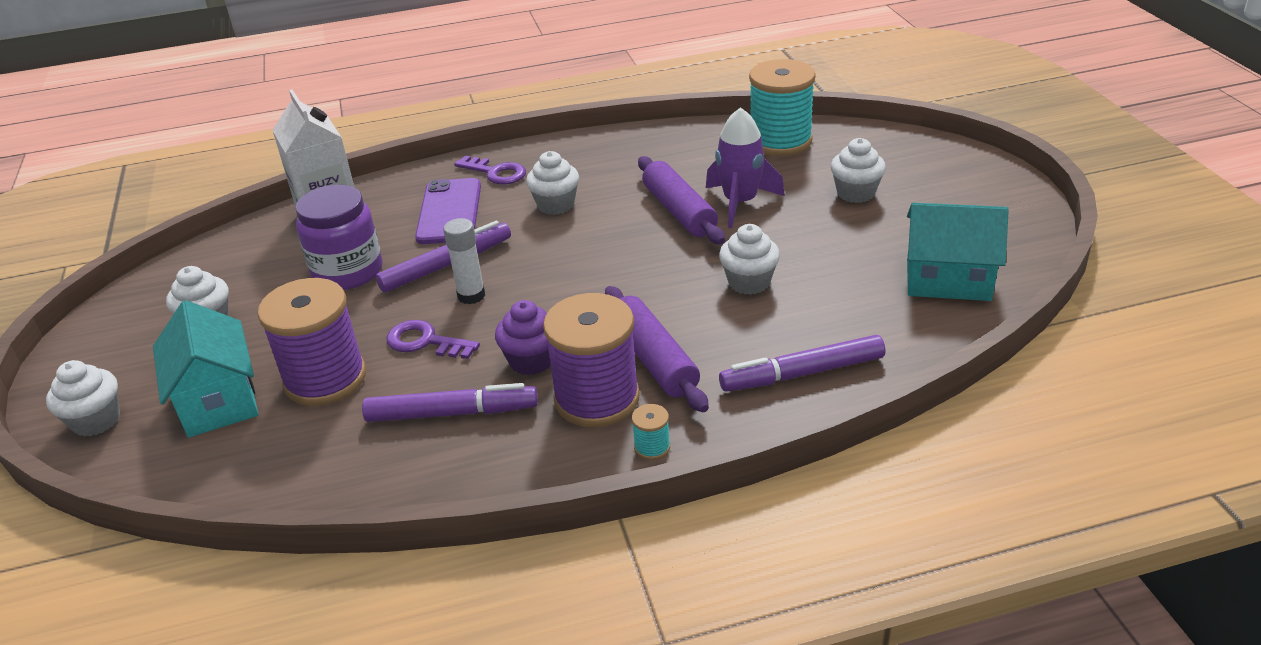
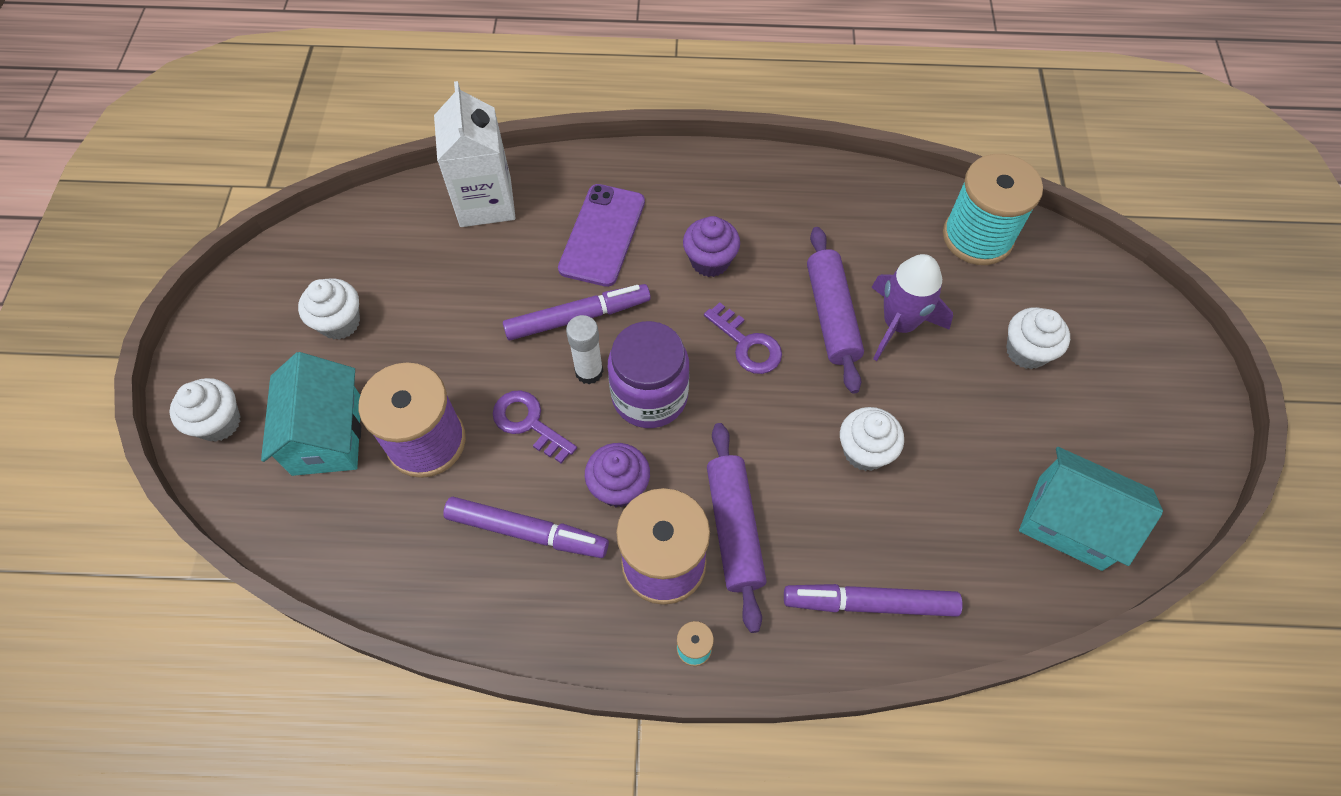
camera: 15 degrees right, 25 degrees up
(348, 272) = (483, 293): purple jar -> purple jar (649, 396)
(496, 173) = (665, 188): purple key -> purple key (747, 344)
(555, 205) = (710, 261): white cupcake -> purple cupcake

